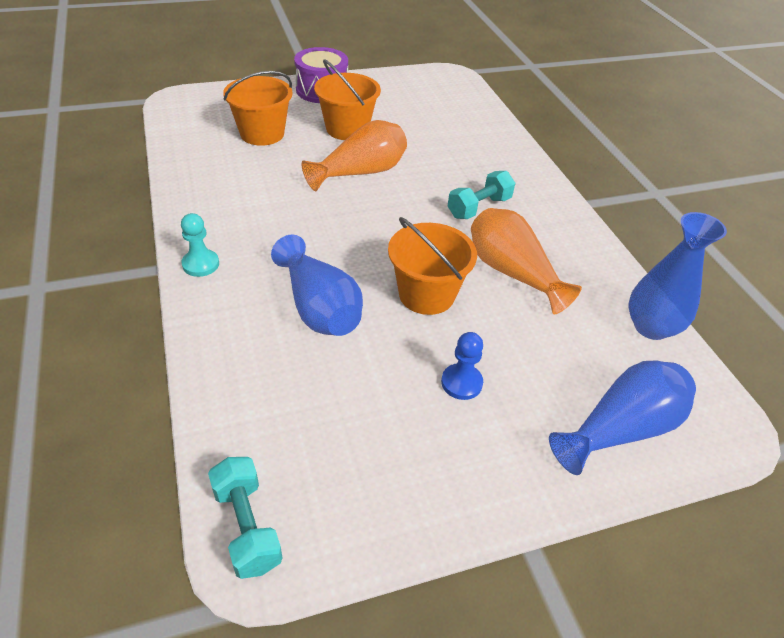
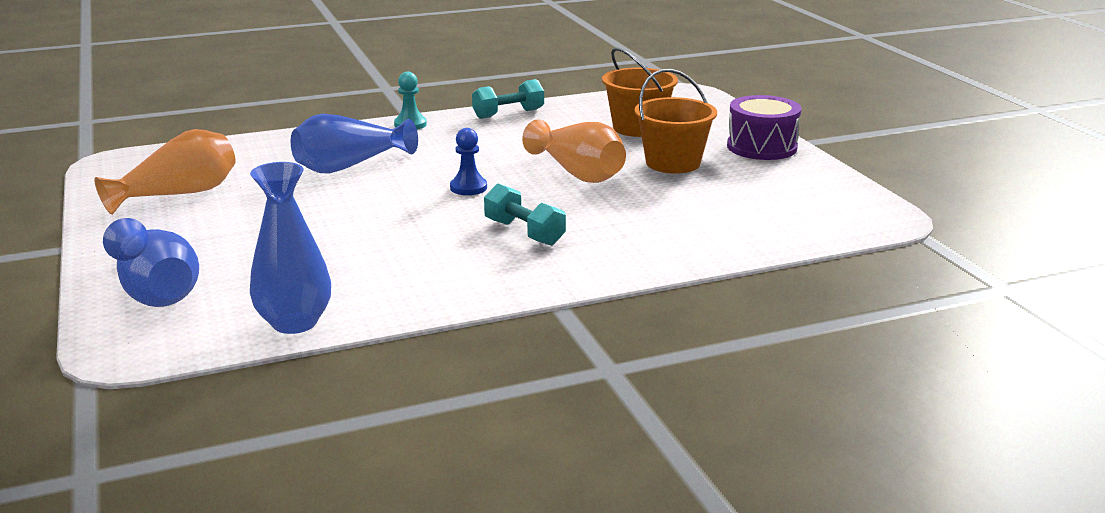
camera: 90 degrees right, 20 degrees down
(247, 526) = (137, 159): turquoise dumbbell -> turquoise dumbbell (508, 114)
(426, 294) = (364, 207): orange bucket -> none
(461, 383) = (241, 221): blue pawn -> blue pawn (468, 188)
(512, 273) = (397, 248): orange vase -> orange vase (179, 195)

